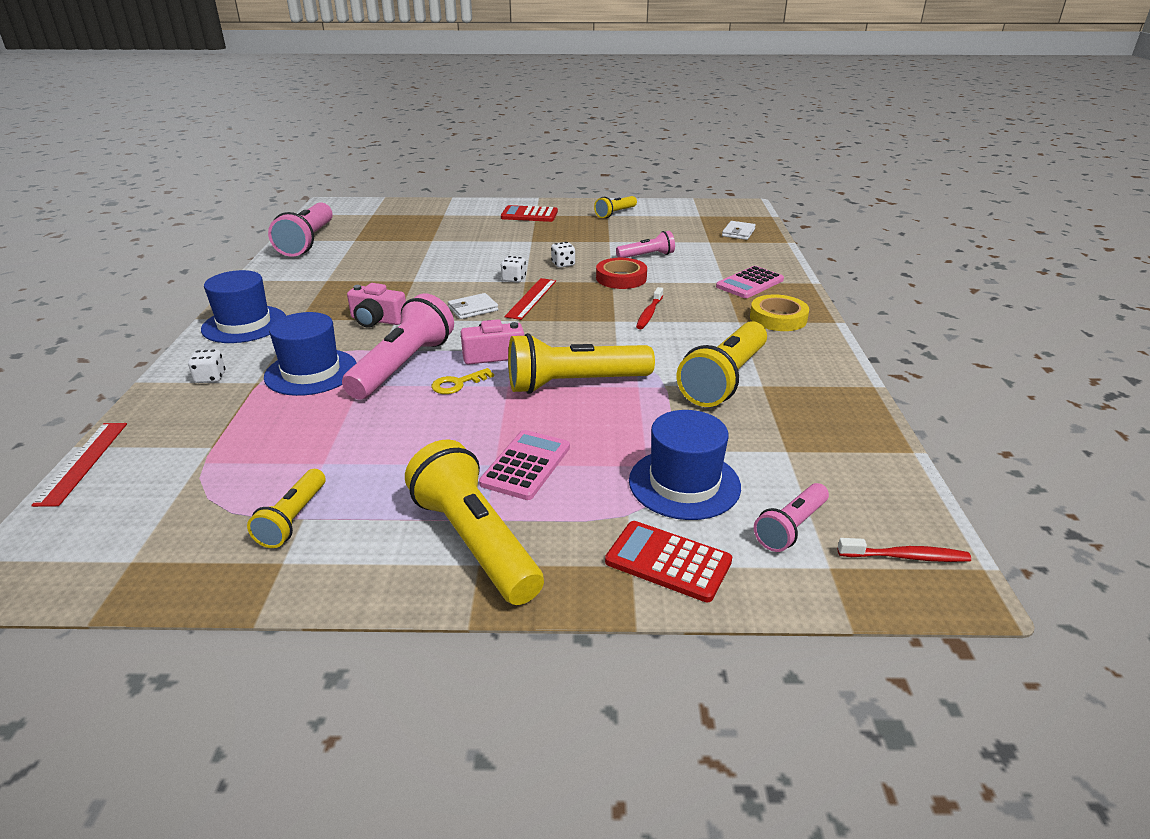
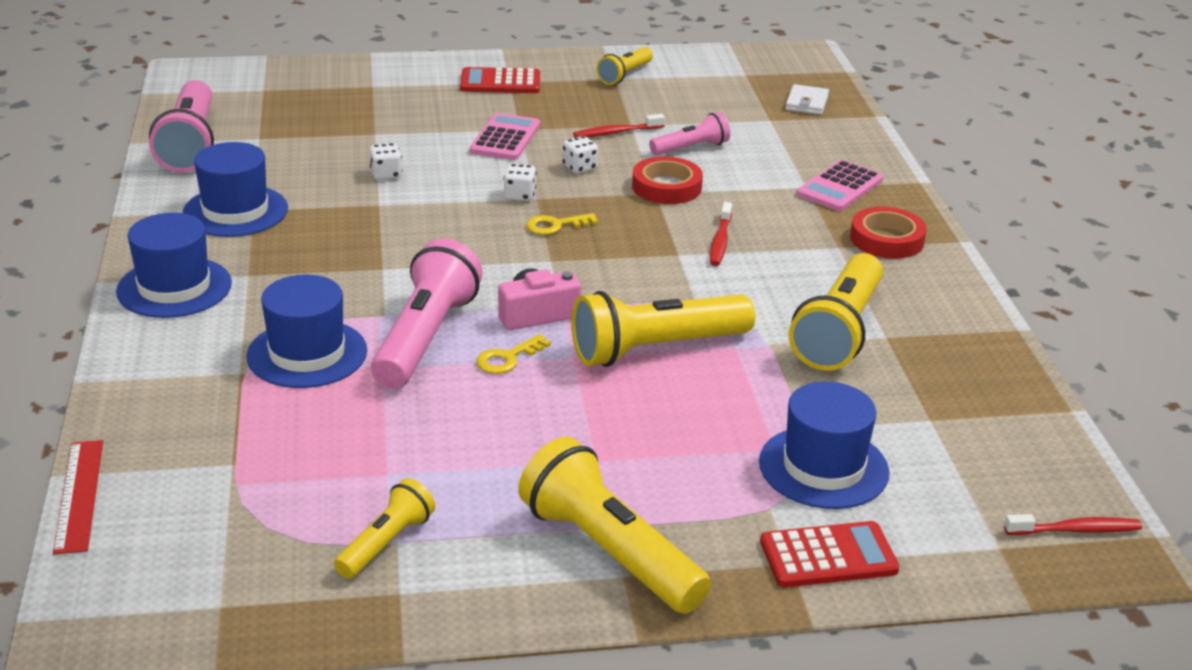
camera: 10 degrees left, 0 degrees up
(210, 378) = (174, 370): white dice -> white dice (386, 174)
(293, 519) = (386, 543): yellow flashlight -> yellow flashlight turned 150 degrees counterclockwise
(314, 280) = (235, 211): none -> blue hat
(377, 320) = (358, 271): pink camera -> none
(473, 309) = (482, 246): white wallet -> none
(526, 465) = (633, 459): pink calculator -> pink calculator (505, 138)
(531, 298) = (556, 225): red ruler -> yellow key
(597, 245) = (616, 132): none -> red toothbrush
(668, 562) = (828, 556): red calculator -> red calculator turned 150 degrees clockwise
(778, 318) = (887, 239): yellow tape -> red tape
(791, 527) = (951, 508): pink flashlight -> none

